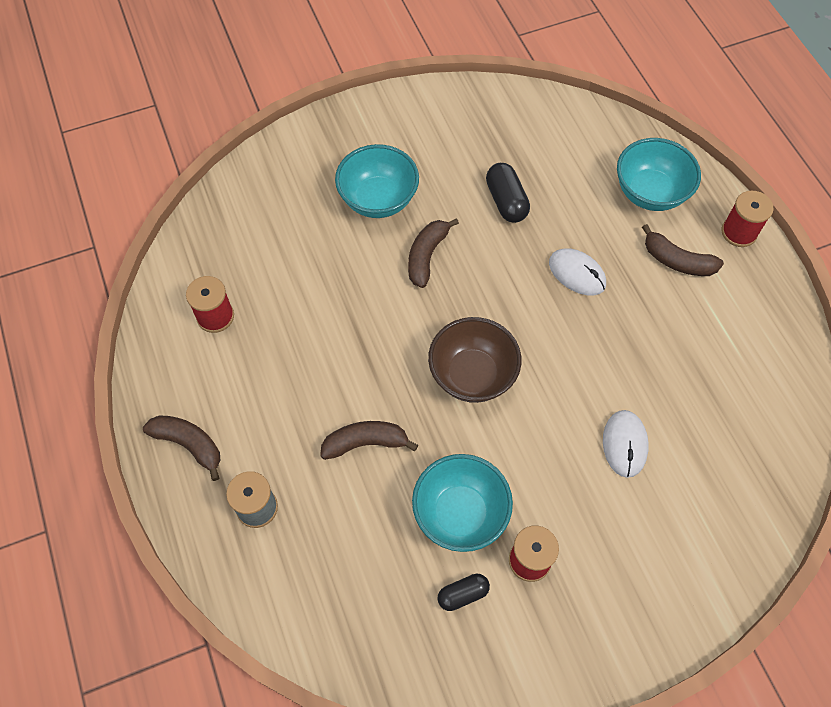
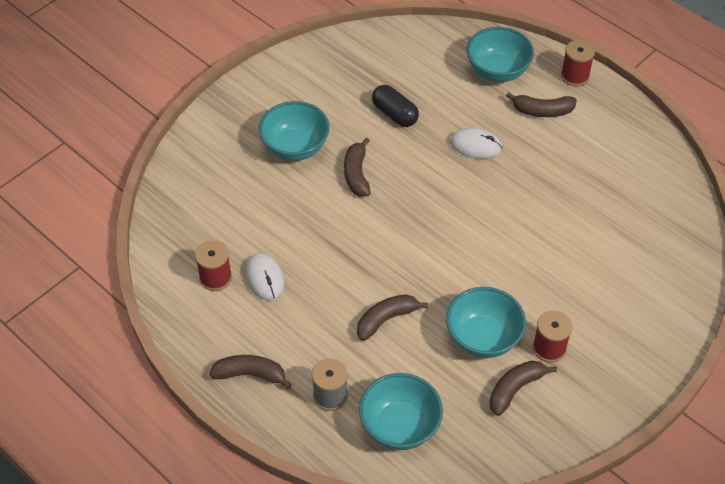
camera: 25 degrees left, 10 degrees down
(310, 580) = (400, 426): none -> turquoise bowl
(463, 594) = (515, 389): black capsule -> brown banana
(472, 375) = (438, 243): brown bowl -> none
(624, 444) = (572, 246): white mouse -> white mouse (264, 278)

